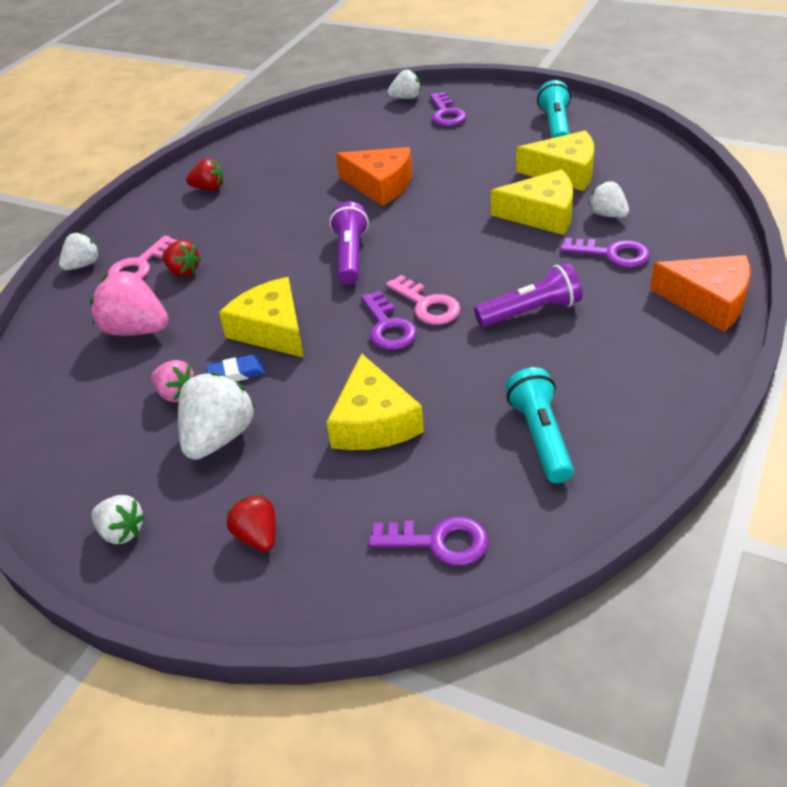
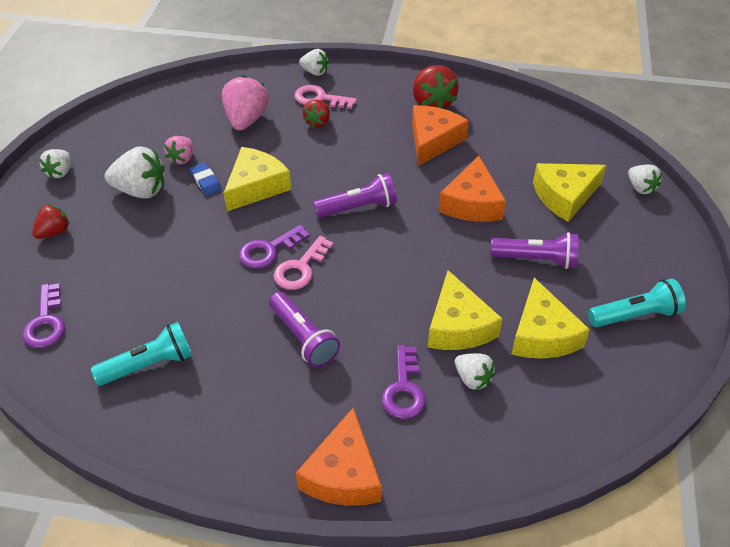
camera: 70 degrees right, 5 degrees up
(209, 188) = (432, 103): red strawberry -> red strawberry, size x1.69
(271, 195) = (433, 141): none -> orange cheese
(374, 422) = (160, 265): yellow cheese -> yellow cheese (564, 196)
(446, 114) = (622, 223): purple key -> none
(473, 161) = (536, 259): none -> purple flashlight
(607, 215) = (472, 379): white strawberry -> white strawberry turned 105 degrees clockwise

